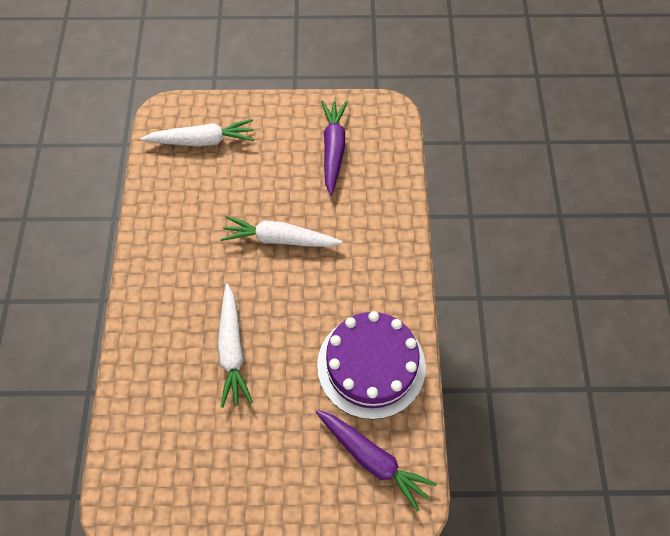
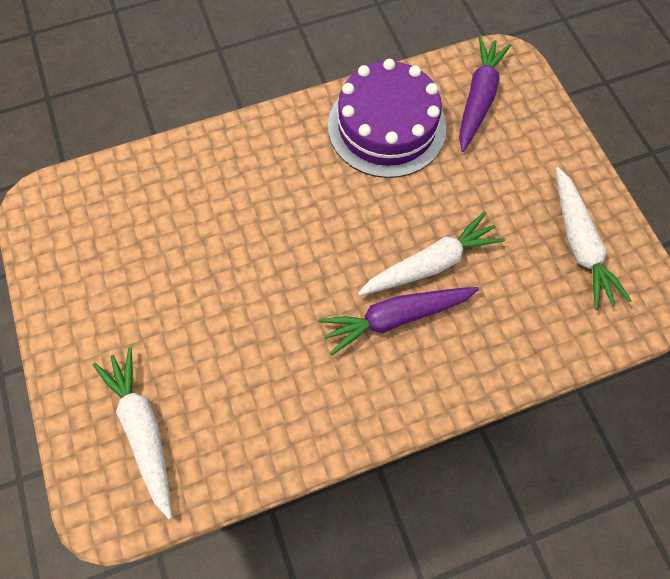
camera: 110 degrees left, 5 degrees up
(279, 239) = (270, 267): white carrot -> white carrot (579, 244)
(333, 149) = (115, 251): purple carrot -> purple carrot (395, 317)

